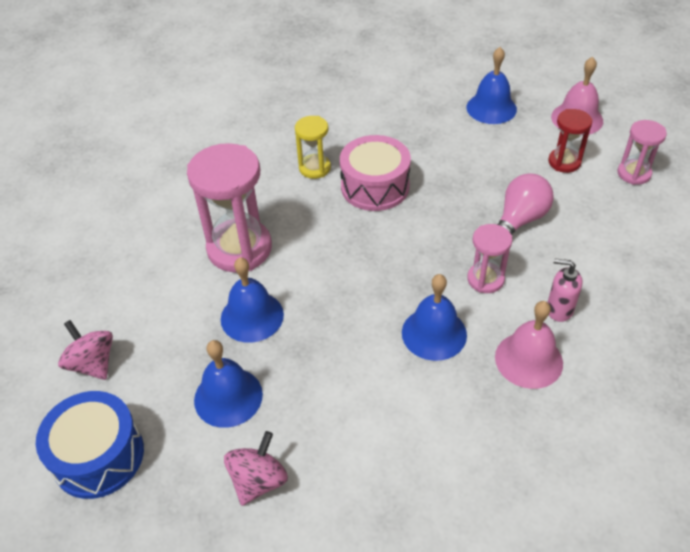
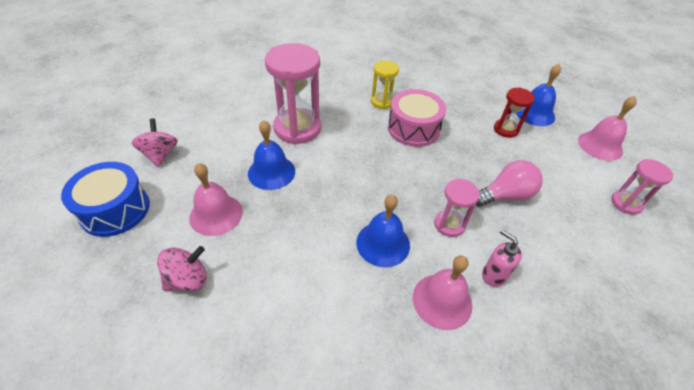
camera: 25 degrees right, 0 degrees up
(228, 397) = (216, 214): blue bell -> pink bell
(564, 162) = (569, 171): red hourglass -> red hourglass (506, 129)

